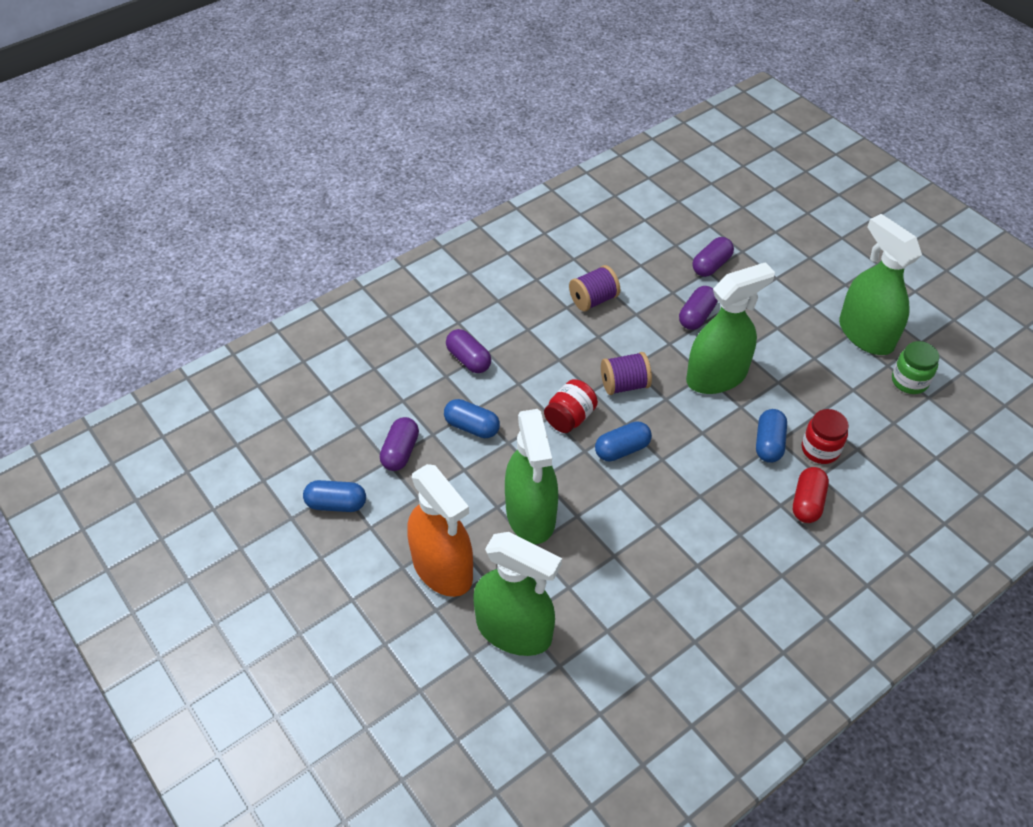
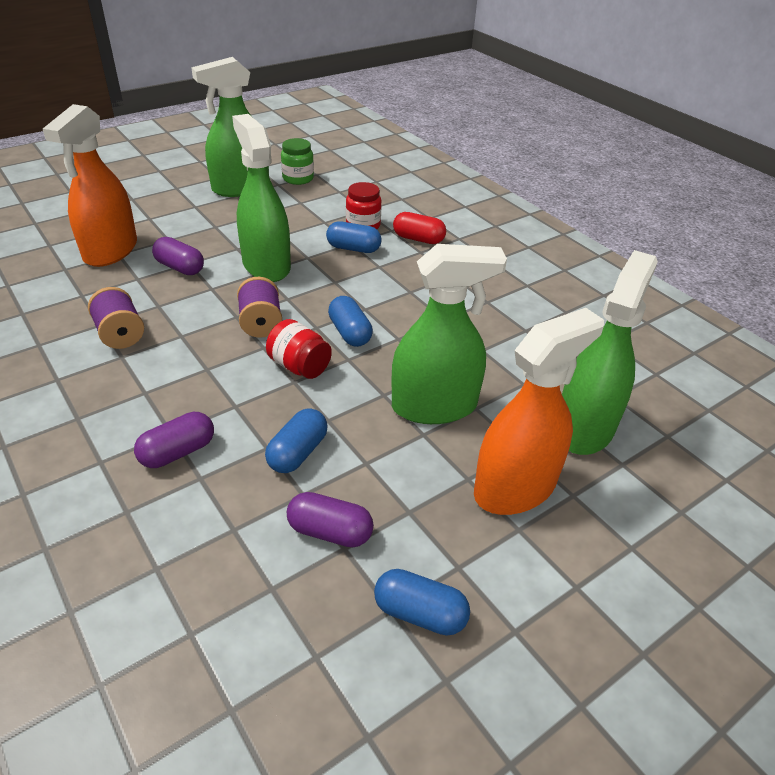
camera: 90 degrees left, 10 degrees down
(336, 504) = (420, 613): blue capsule -> blue capsule turned 75 degrees counterclockwise
(711, 265) = (111, 251): purple capsule -> orange spray bottle

